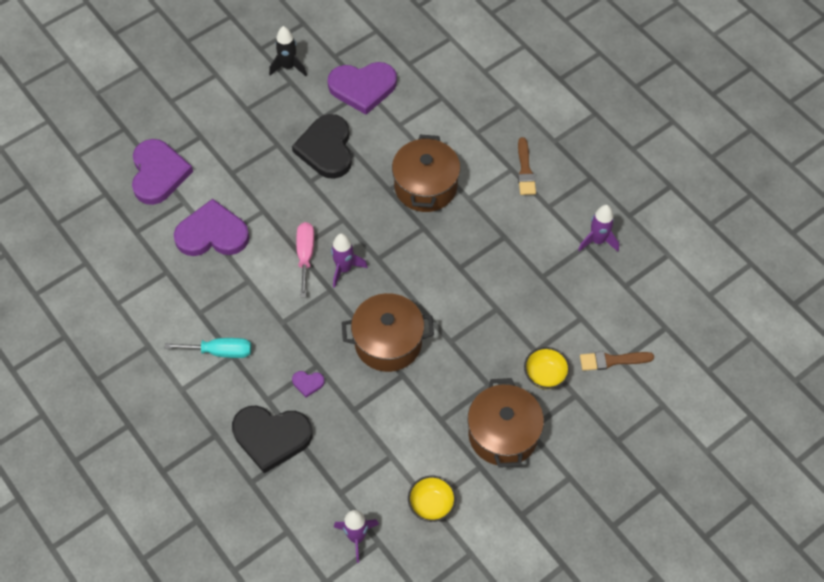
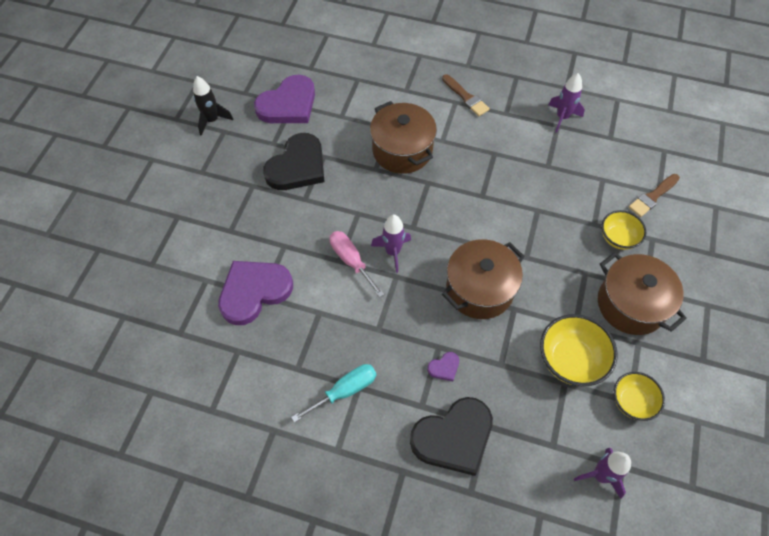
camera: 35 degrees left, 0 degrees up
(158, 173) = (162, 269): purple heart -> none
(326, 149) = (297, 166): black heart -> black heart turned 105 degrees counterclockwise
(411, 443) = (570, 360): none -> yellow bowl

